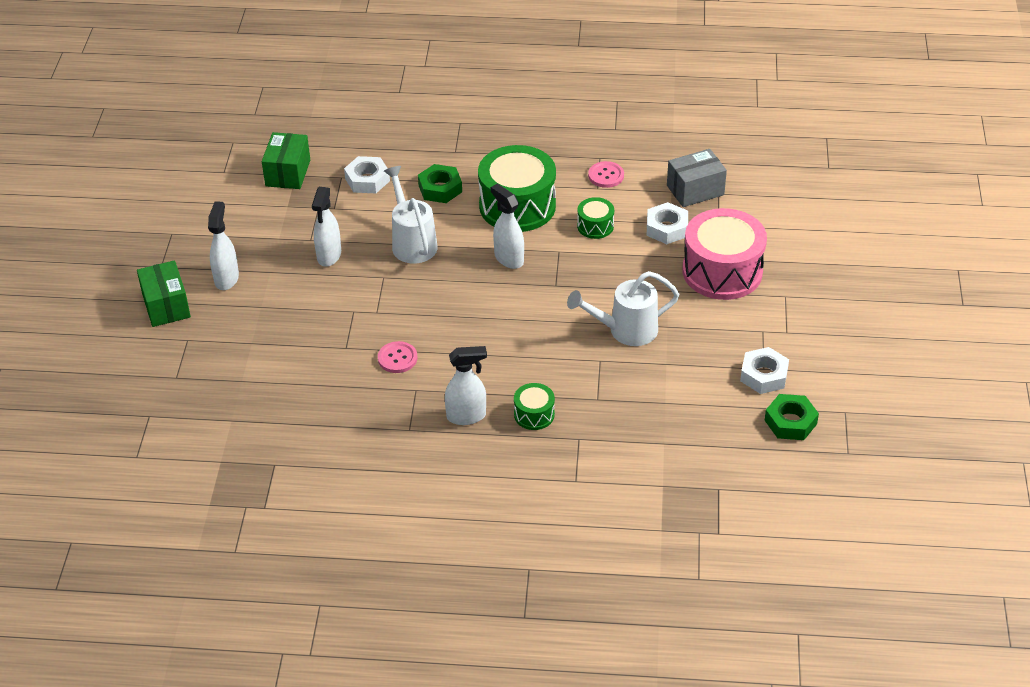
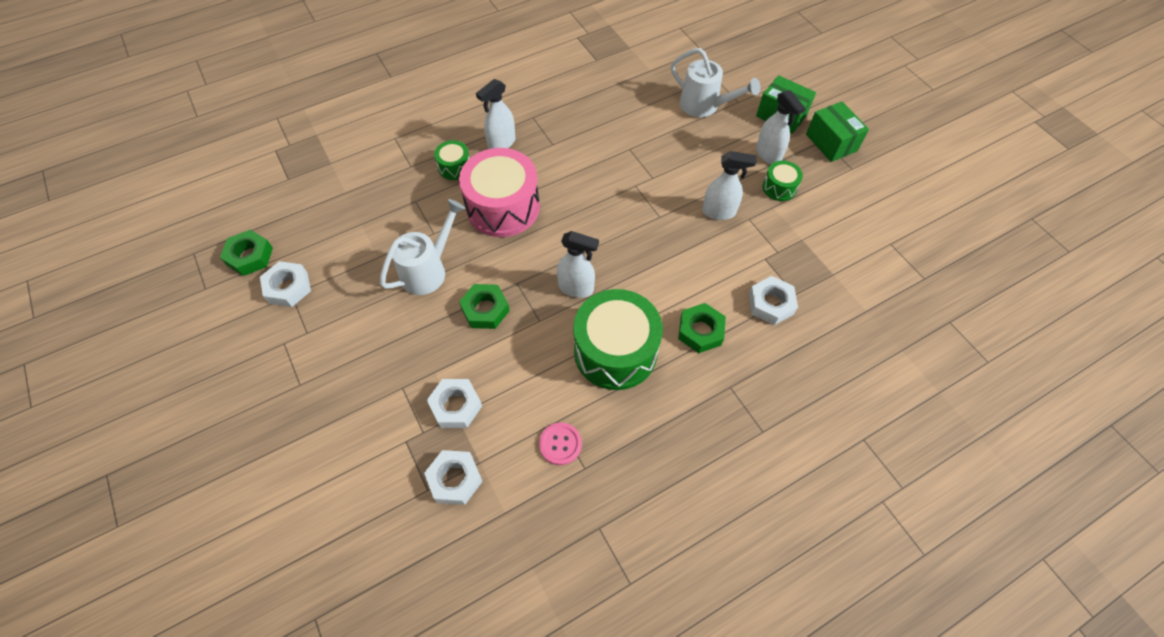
camera: 145 degrees right, 15 degrees up
(288, 173) = (841, 272): green box -> green box (831, 142)
(329, 256) = (719, 212): white spray bottle -> white spray bottle turned 120 degrees clockwise
(397, 358) = (586, 159): pink button -> none
(412, 242) = (669, 260): white watering can -> white watering can (704, 106)
(595, 226) = (526, 368): green drum -> green drum (779, 187)
(597, 278) = (485, 310): none -> green nut
(695, 190) = (455, 479): grey box -> white nut
(722, 271) = (374, 381): pink drum -> pink drum (503, 207)

